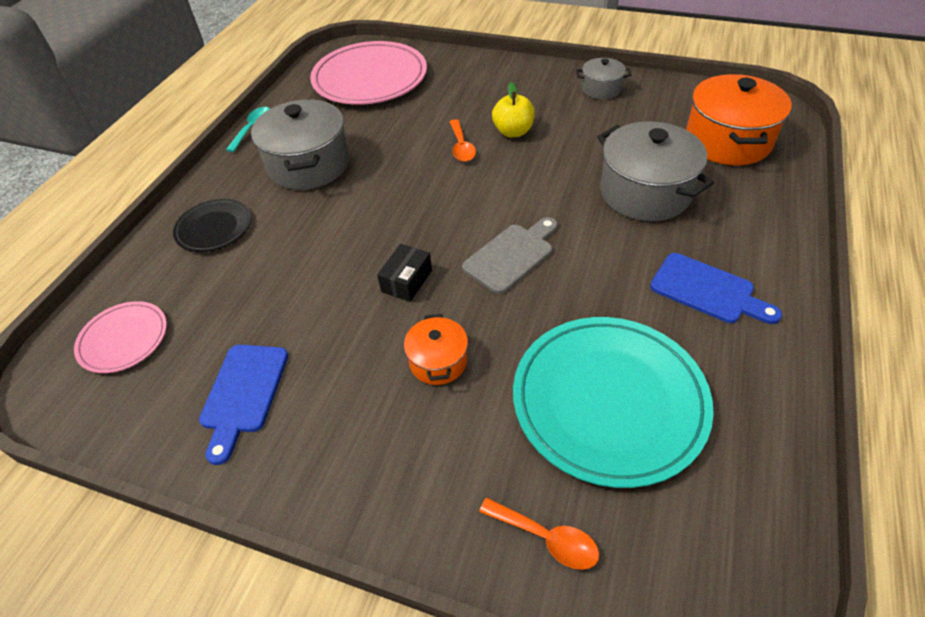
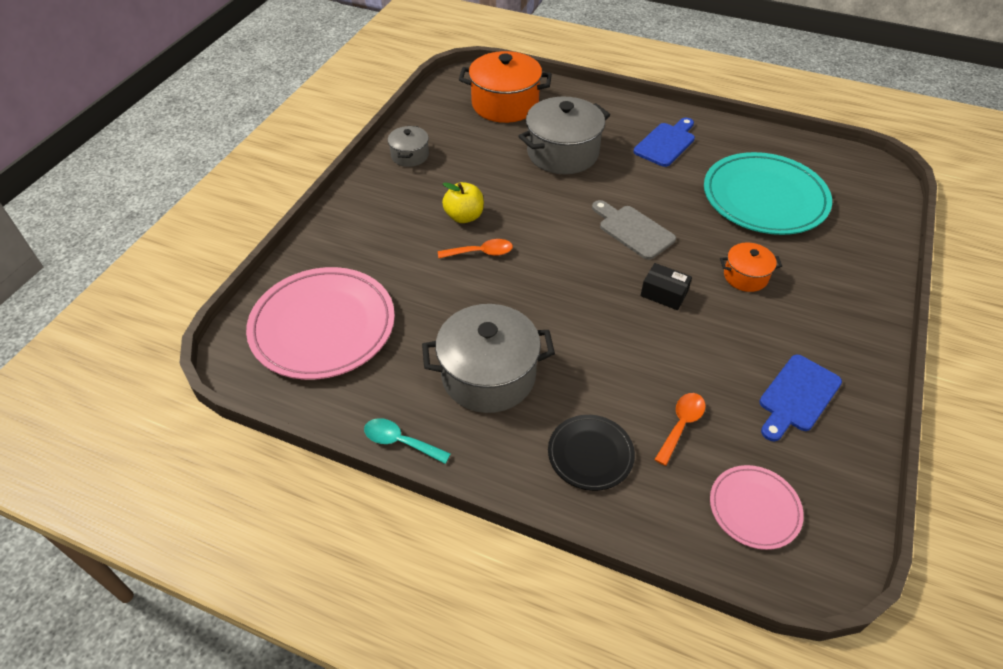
camera: 90 degrees left, 0 degrees up
(243, 393) = (797, 396): blue cutting board -> blue cutting board turned 120 degrees clockwise
(546, 538) = (864, 234): orange spoon -> orange spoon (681, 425)

